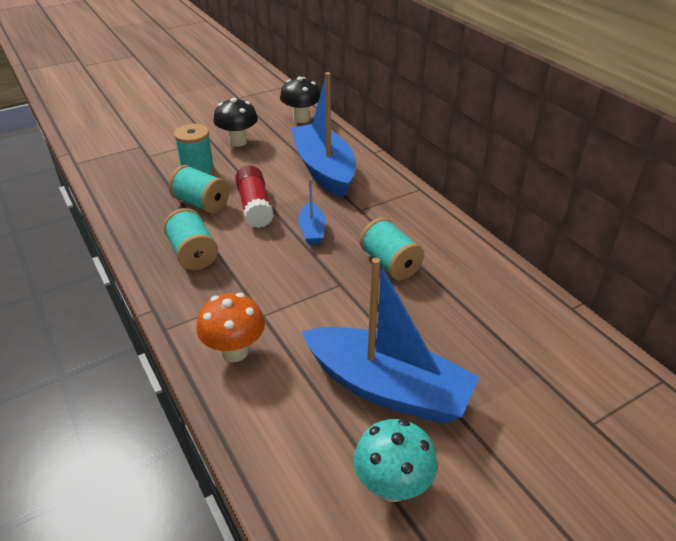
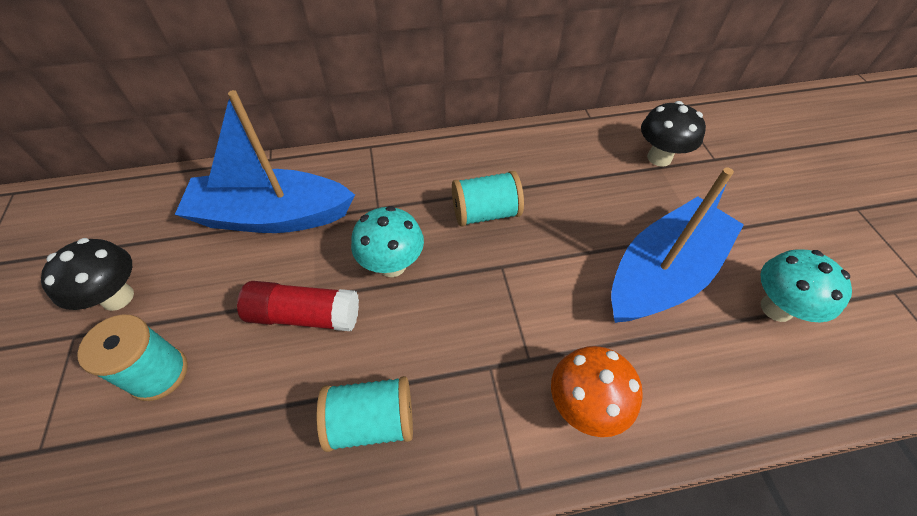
camera: 70 degrees left, 15 degrees up
(201, 204) = (253, 385): turquoise spool -> none
(301, 119) = (125, 204): black mushroom -> black mushroom (659, 158)
(312, 230) = (392, 265): blue boat -> turquoise mushroom

